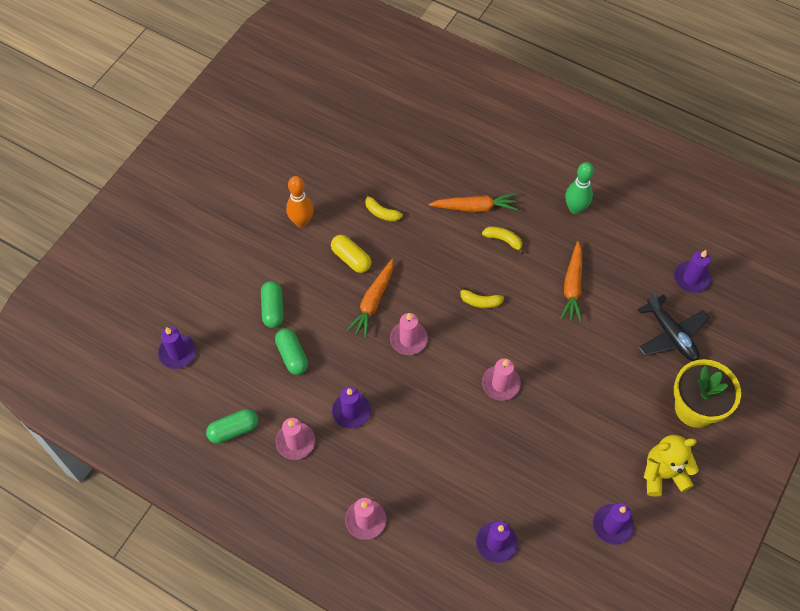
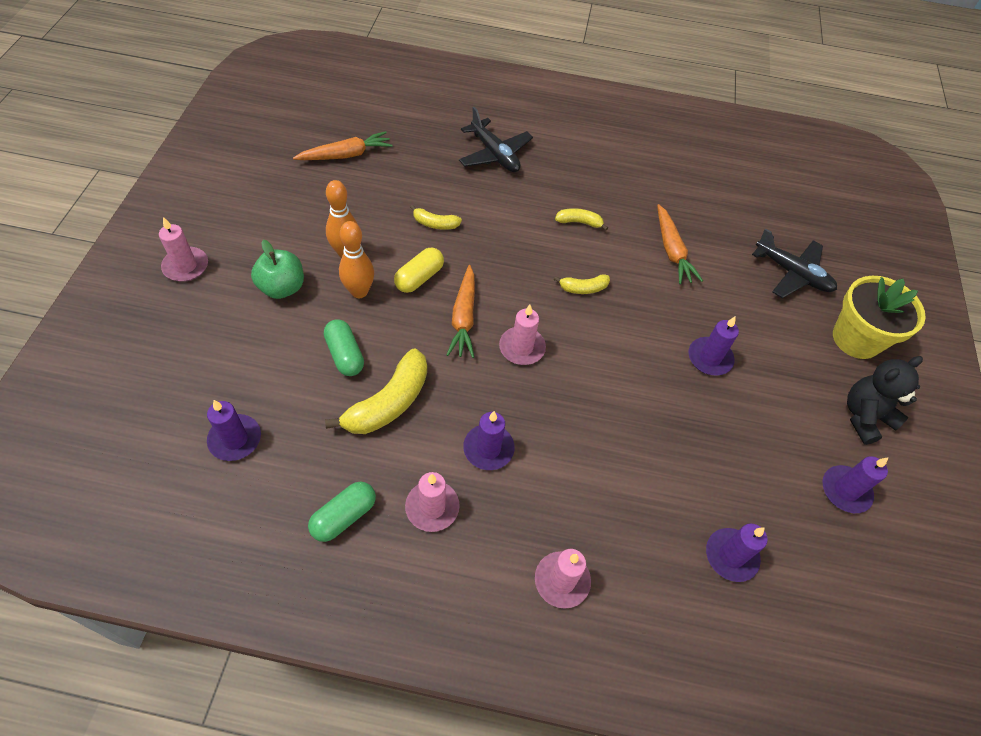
camera: 25 degrees left, 5 degrees down
(244, 241) = (282, 288): none -> green apple
(292, 355) = (389, 402): green capsule -> yellow banana
(300, 259) = (359, 292): none -> orange bowling pin
(351, 259) = (419, 278): yellow capsule -> yellow capsule turned 75 degrees counterclockwise
(457, 156) = (495, 154): none -> black plane
(475, 207) = (535, 198): orange carrot -> orange carrot (346, 155)
(500, 384) = (646, 369): pink candle -> pink candle (186, 266)
(575, 208) = (637, 178): green bowling pin -> none
(663, 474) = (865, 417): yellow teddy bear -> black teddy bear
(691, 278) = (781, 216): purple candle -> purple candle (709, 358)

